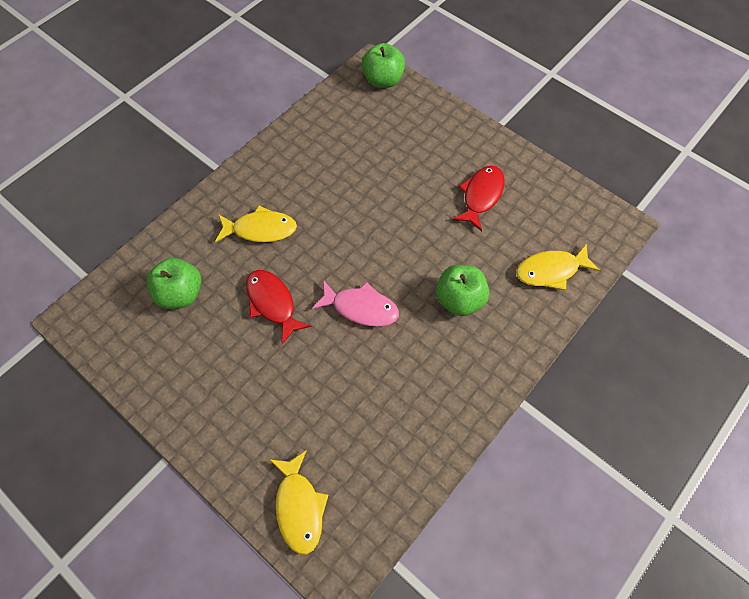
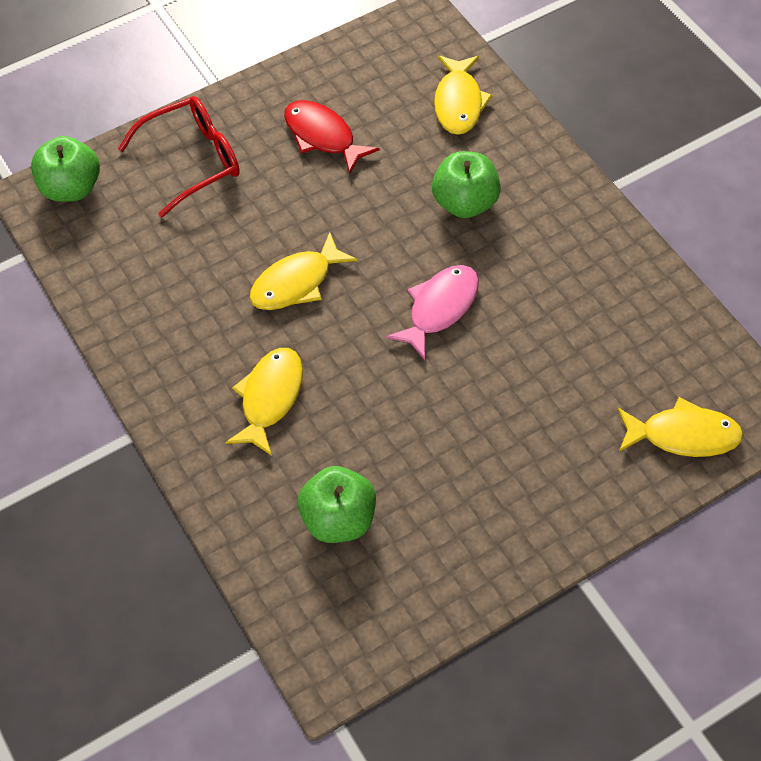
camera: 70 degrees left, 5 degrees down
(272, 303) = (396, 407): red fish -> none
(353, 217) = (296, 283): none -> yellow fish
(429, 132) = (193, 160): none -> red glasses

